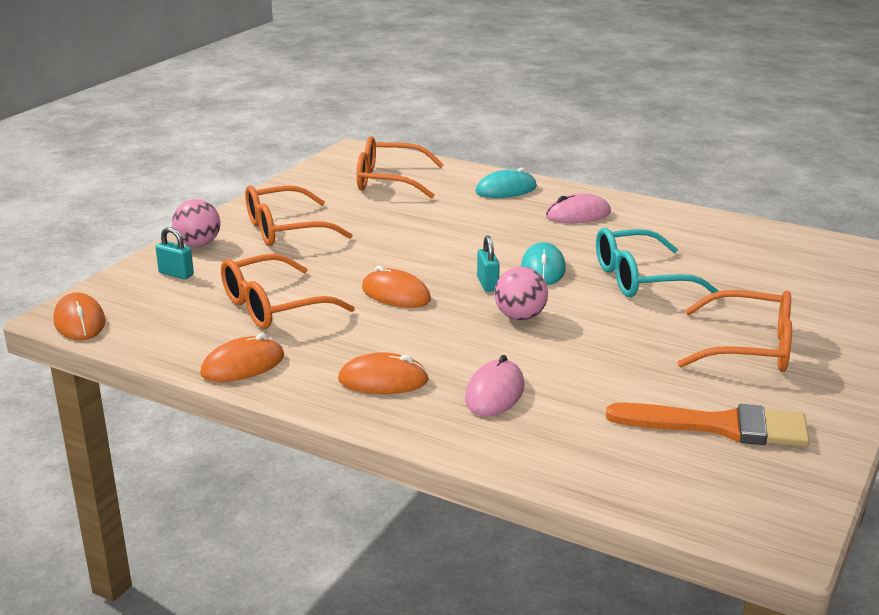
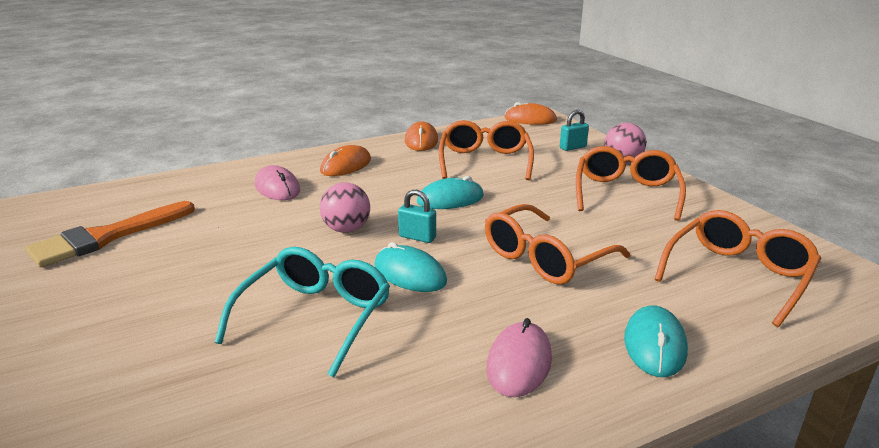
camera: 125 degrees right, 0 degrees up
(396, 294) = (450, 199): orange mouse -> turquoise mouse
(750, 348) = (129, 305): orange glasses -> orange glasses (545, 258)

